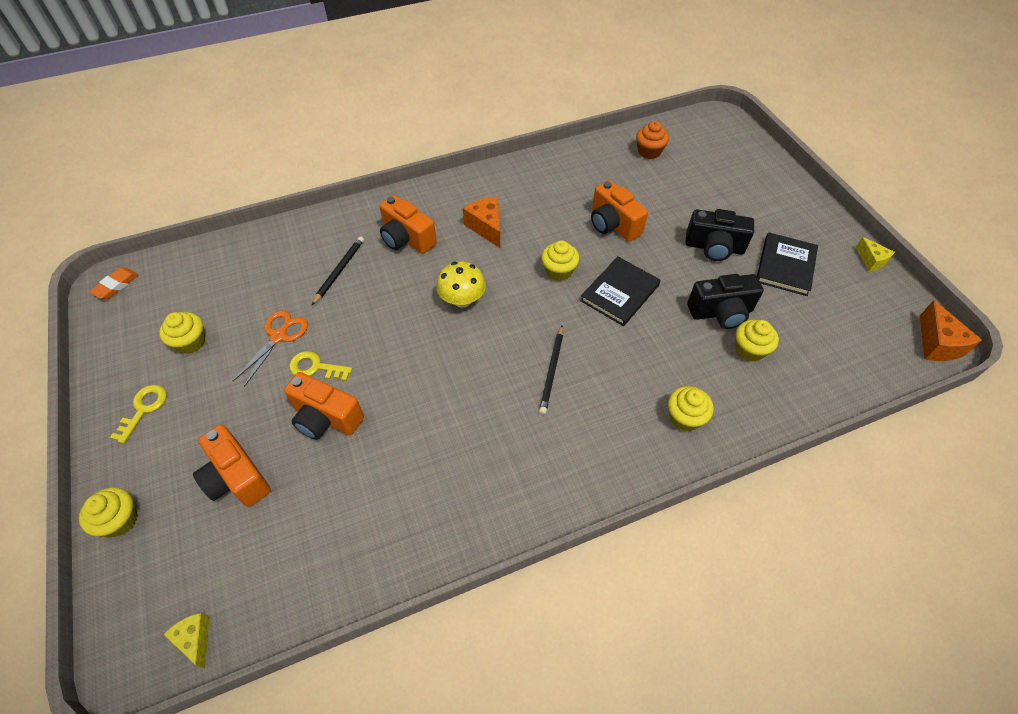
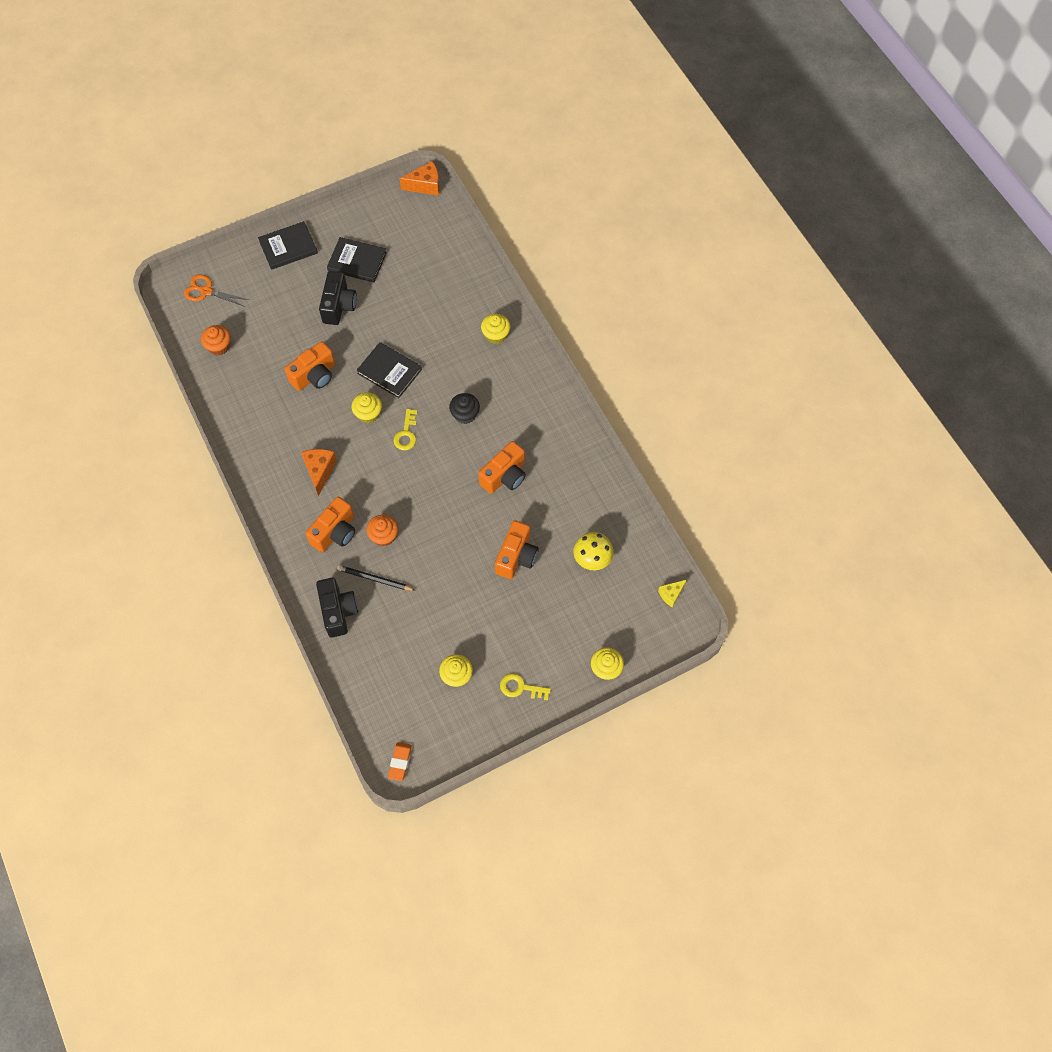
camera: 95 degrees left, 10 degrees up
(116, 285) = (400, 762): orange eraser -> orange eraser turned 75 degrees clockwise
(237, 478) = (568, 603): orange camera -> orange camera (505, 476)
(279, 336) = (446, 609): orange scissors -> orange scissors (206, 291)
(315, 367) = (474, 574): yellow key -> yellow key (406, 433)
(392, 280) = (384, 536): none -> orange cupcake
(462, 299) = (401, 481): yellow mushroom -> yellow mushroom (592, 558)
(486, 227) = (320, 471): orange cheese -> orange cheese turned 120 degrees clockwise
(552, 371) = (465, 414): black pencil -> black cupcake
(721, 312) = (405, 307): black camera -> black camera (338, 611)
(749, 349) = (437, 293): yellow cupcake -> none
(793, 204) = (288, 247): none -> black book
(871, 260) = (349, 207): yellow cheese -> none

